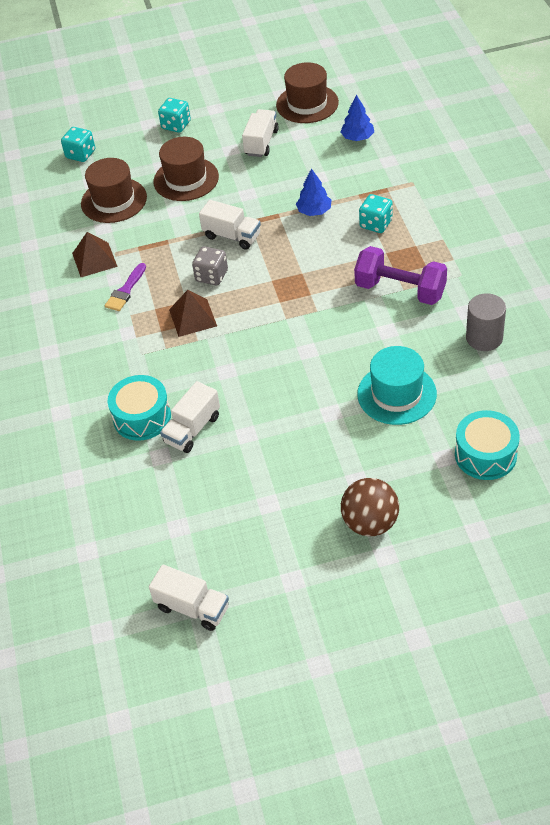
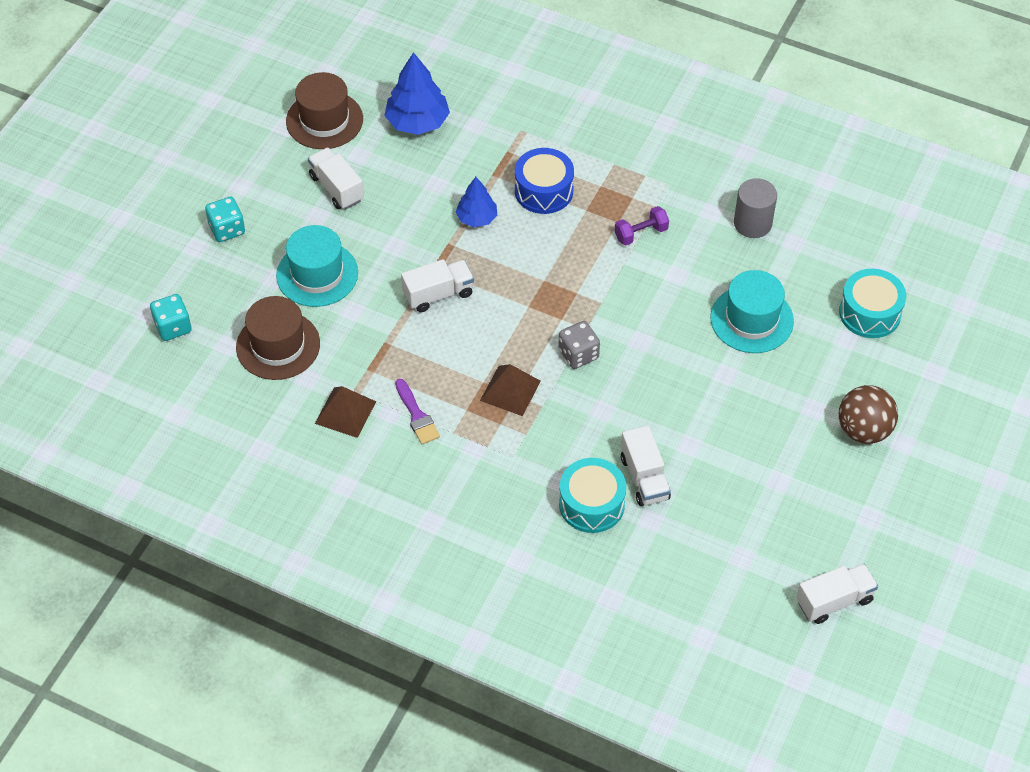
camera: 55 degrees left, 5 degrees up
(186, 179) = (317, 274): brown hat -> turquoise hat
(211, 276) = (473, 343): grey dice -> grey dice (578, 354)
(357, 137) = (417, 122): blue tree -> blue tree, size x1.60
(376, 224) = (544, 191): turquoise dice -> blue drum
(400, 290) = (641, 233): purple dumbbell -> purple dumbbell, size x0.55

